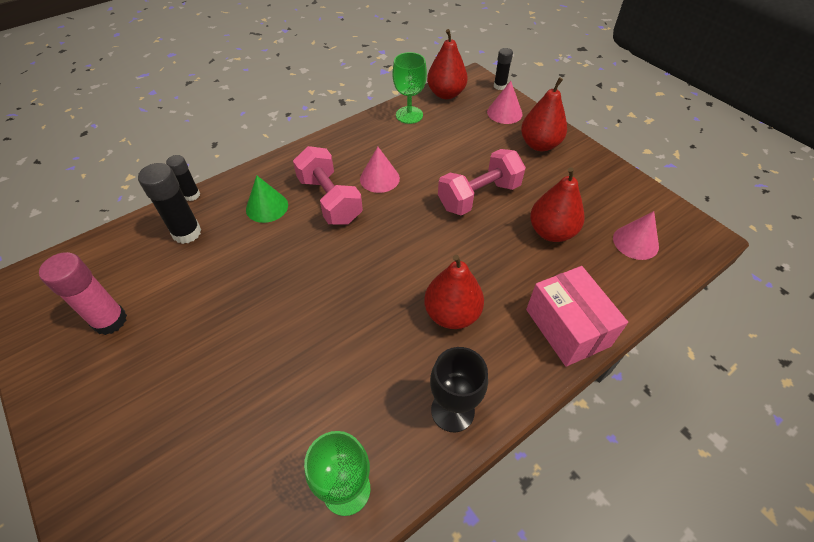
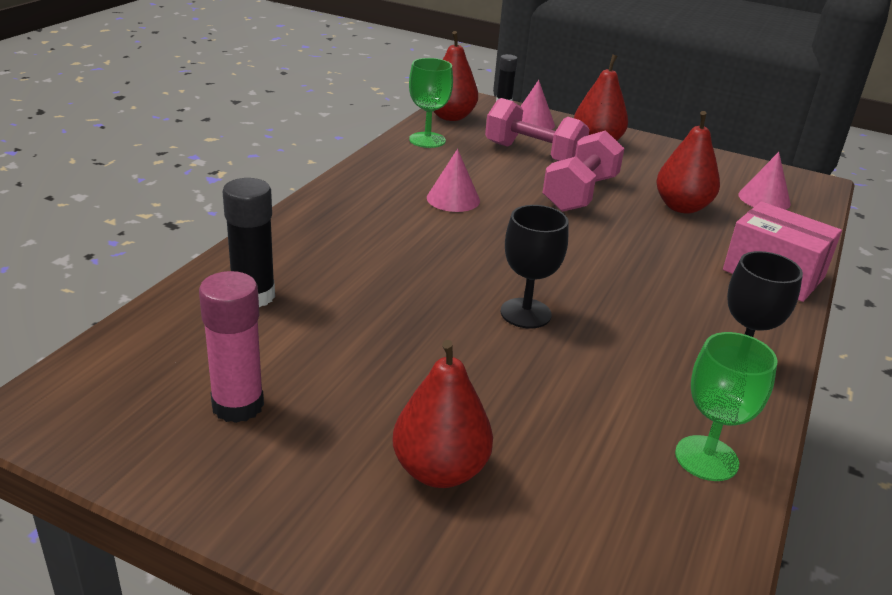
camera: 30 degrees left, 20 degrees down
(192, 195) = (218, 259): black glue stick -> none
(267, 207) = (339, 250): green cone -> none
(330, 200) = (414, 228): pink dumbbell -> pink dumbbell (533, 154)
(338, 304) = (525, 313): none -> black goblet
(452, 314) = (656, 291): red pear -> red pear (439, 470)

